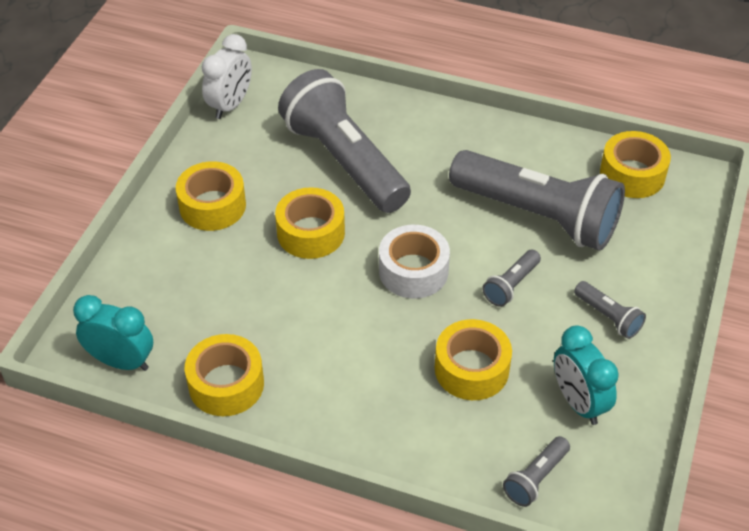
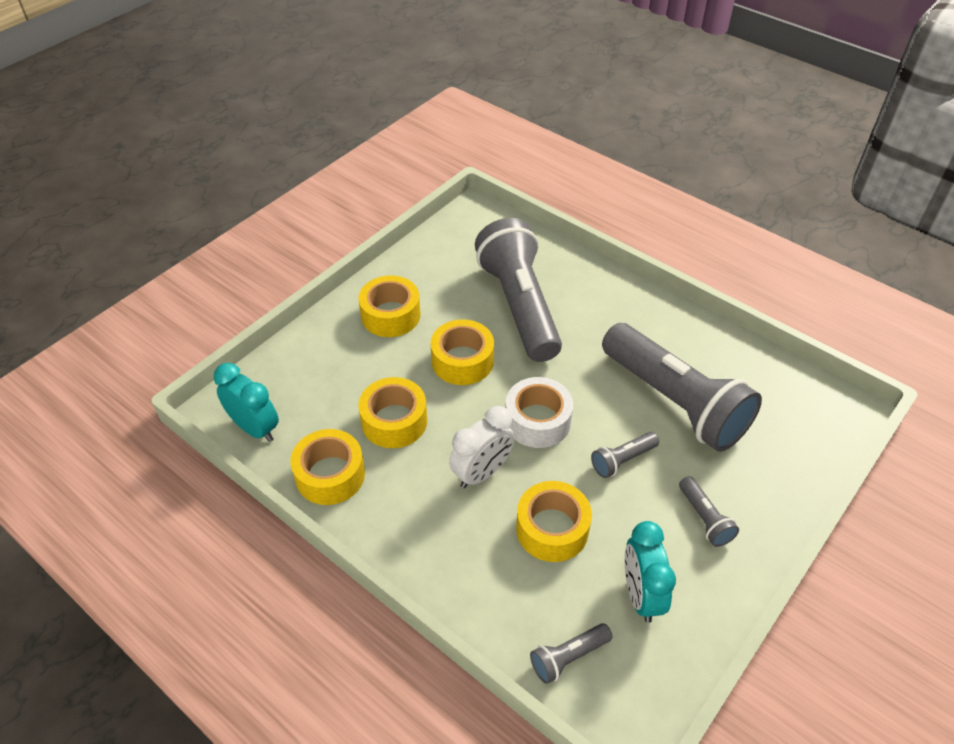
camera: 20 degrees right, 0 degrees up
(230, 105) = (444, 234): white clock -> white clock (482, 472)
(632, 174) = (782, 387): yellow tape -> yellow tape (394, 421)

